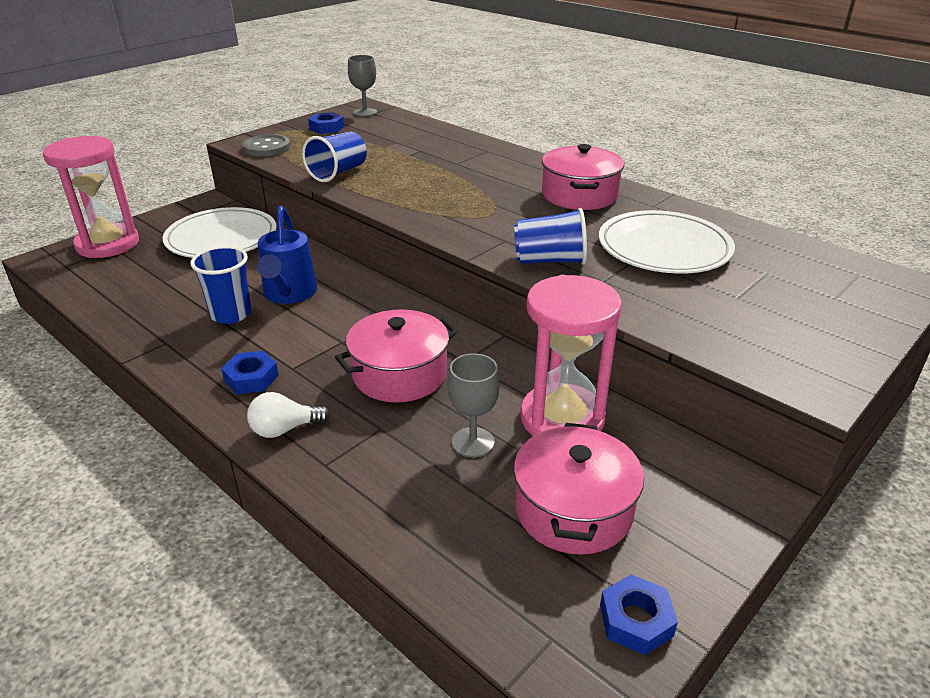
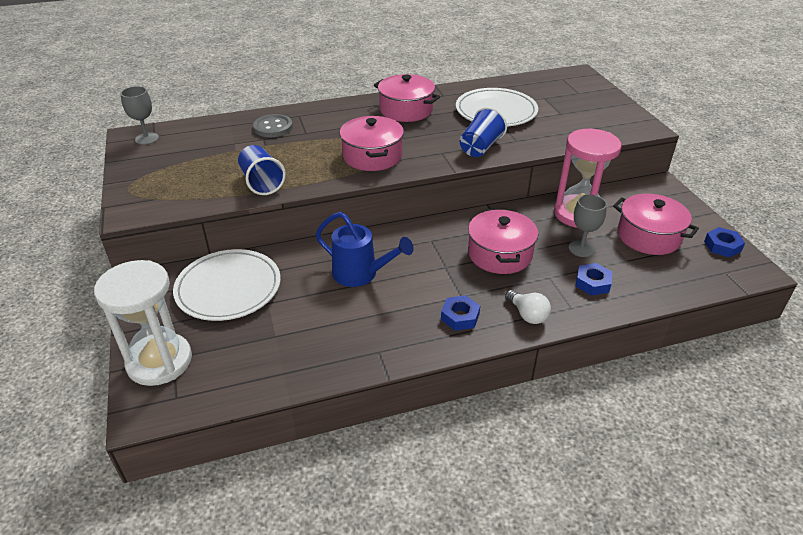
camera: 60 degrees left, 5 degrees up
(108, 244) = (159, 361): pink hourglass -> white hourglass
(231, 314) = (364, 309): blue cup -> none
(267, 148) = (160, 203): grey button -> grey button (273, 127)
(284, 429) = (527, 315): white light bulb -> white light bulb turned 45 degrees counterclockwise
(326, 128) = (156, 164): blue nut -> blue nut (592, 283)
(448, 206) = (372, 156): none -> pink pot

